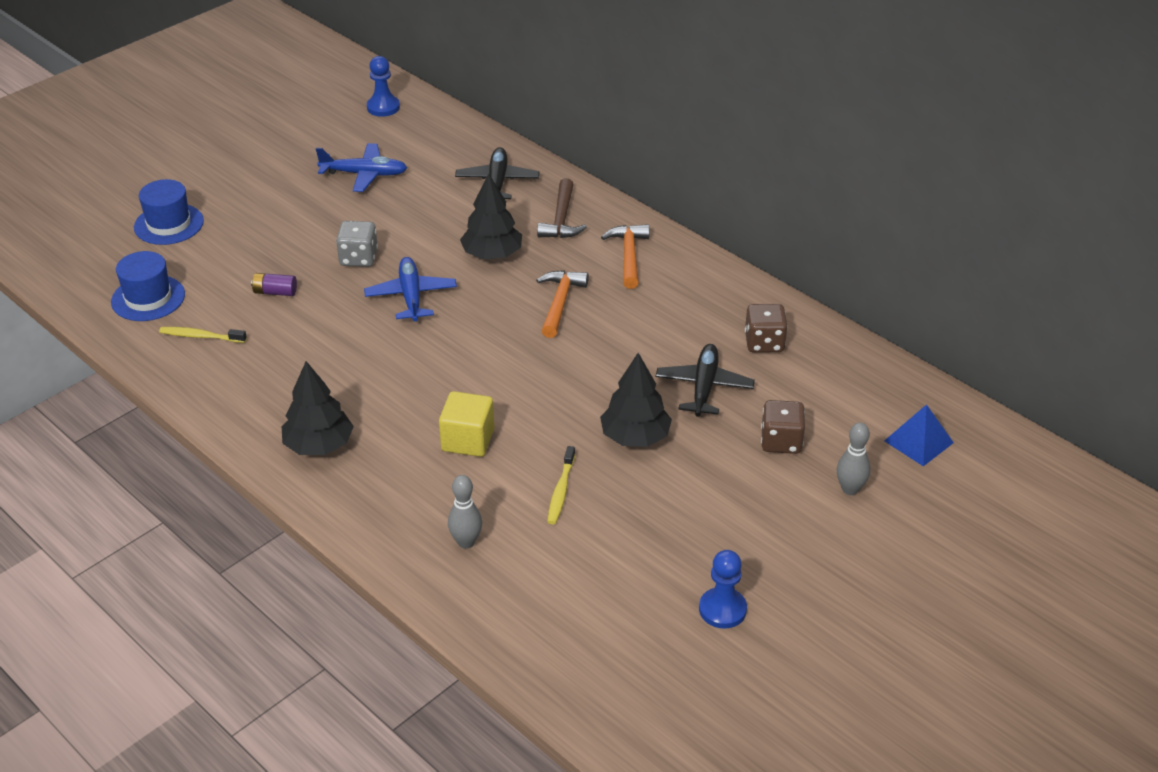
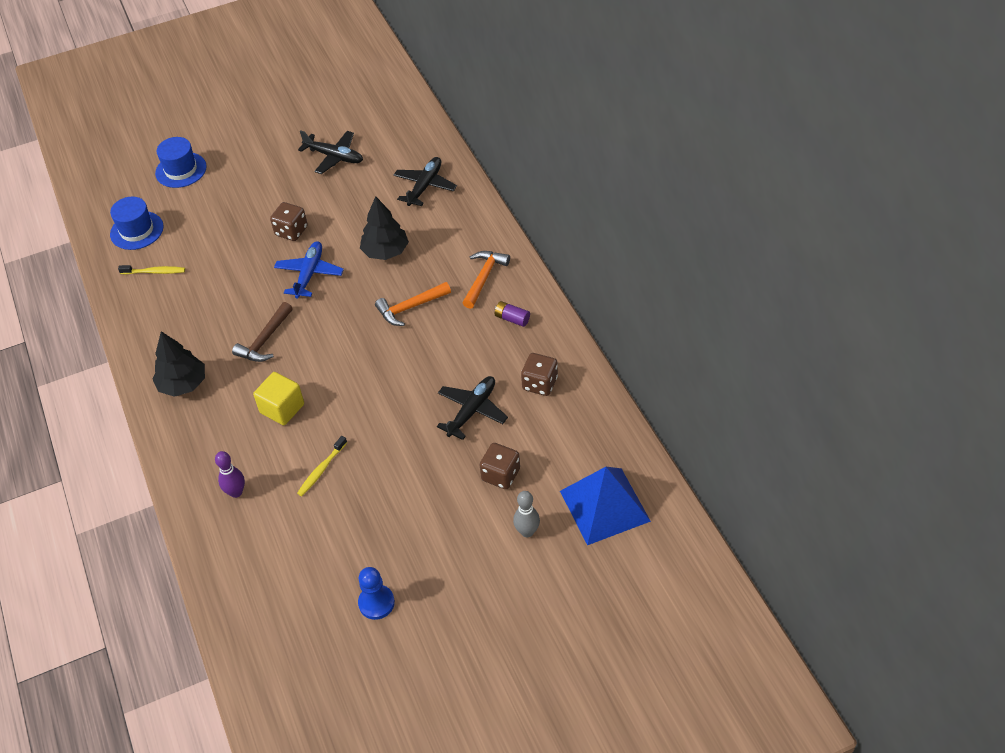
camera: 25 degrees right, 10 degrees up
(201, 336) = (154, 272): yellow toothbrush -> yellow toothbrush turned 150 degrees clockwise
(275, 292) = (220, 247): purple battery -> purple battery (512, 319)
(358, 258) = (291, 231): grey dice -> brown dice
(364, 174) = (334, 157): blue plane -> black plane
(383, 107) = (380, 97): blue pawn -> none
(466, 542) = (236, 492): grey bowling pin -> purple bowling pin
(560, 303) = (410, 307): orange hammer -> orange hammer turned 150 degrees counterclockwise
(561, 219) = (453, 231): brown hammer -> brown hammer (265, 340)
(635, 437) = (398, 440): black tree -> none
(918, 441) = (604, 505): blue pyramid -> blue pyramid, size x1.72

